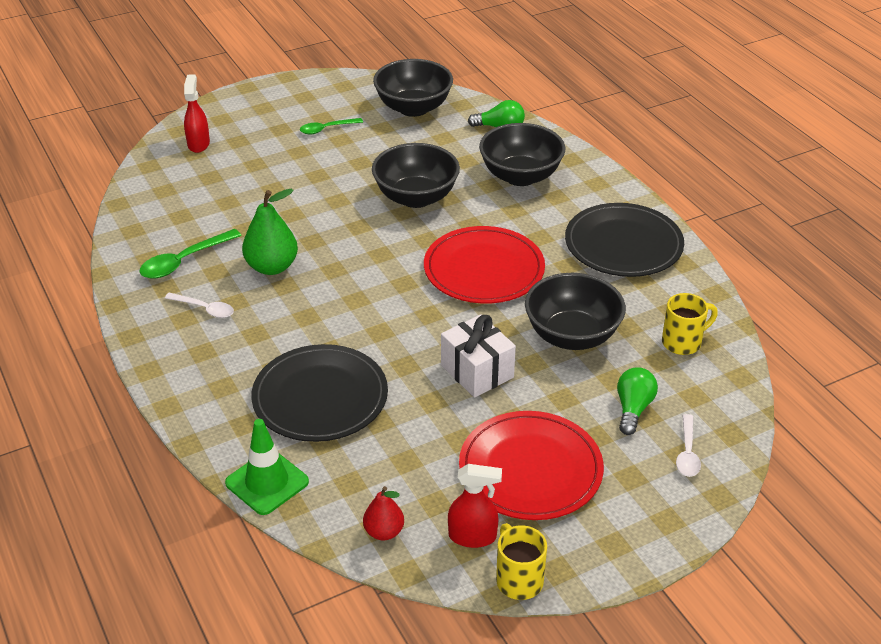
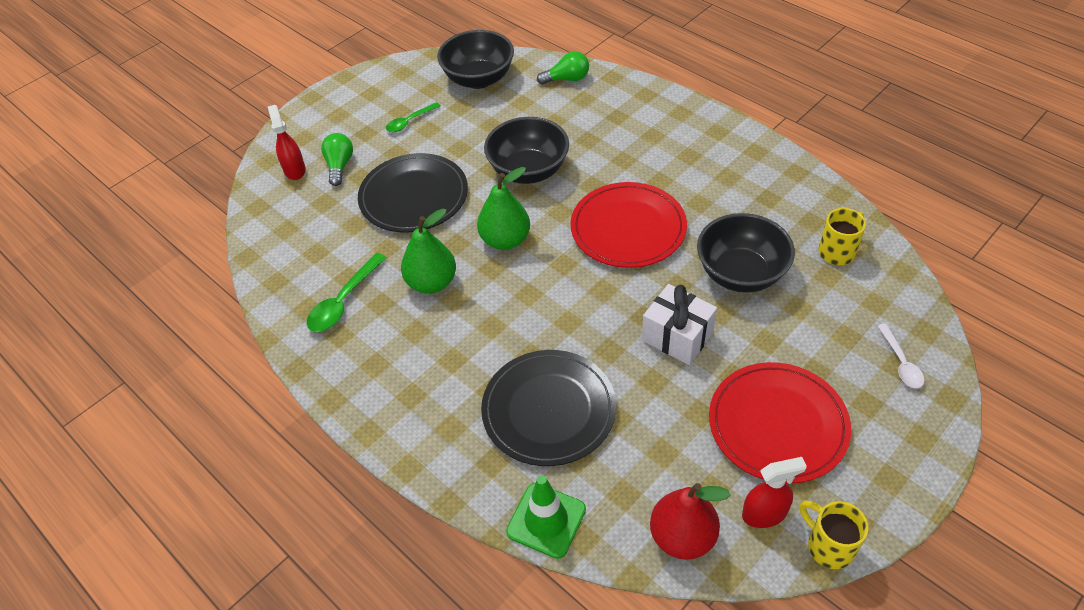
camera: 15 degrees left, 10 degrees up
(204, 309) = (390, 347): white spoon -> none
(360, 249) = (505, 240): none -> green pear
(384, 532) = (682, 537): red pear -> red pear, size x1.66
(520, 176) = (610, 123): black bowl -> none
(623, 244) = (735, 168): black plate -> black plate (414, 196)
(633, 408) = (832, 332): green light bulb -> green light bulb (339, 166)

